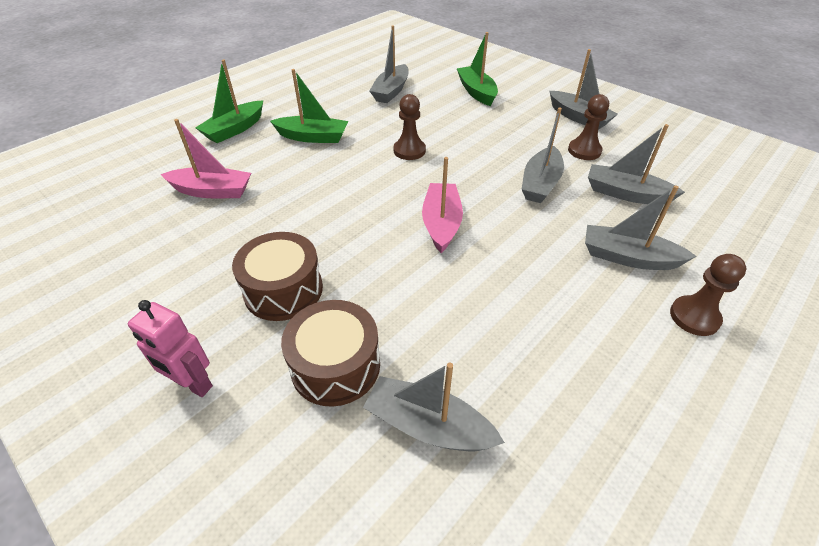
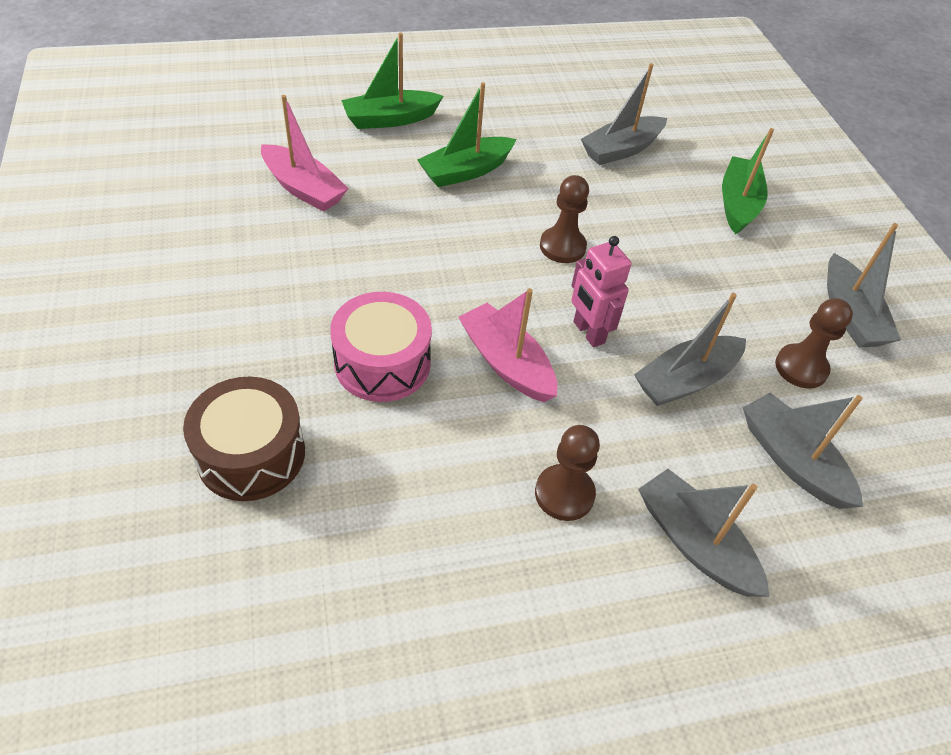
camera: 30 degrees right, 5 degrees up
(193, 384) = (121, 391): pink robot -> pink robot (588, 332)
(283, 290) = (274, 343): brown drum -> none
(313, 137) = (466, 171): green boat -> green boat turned 105 degrees clockwise
(368, 263) = (382, 363): none -> pink drum
(428, 426) = (278, 572): grey boat -> none
(441, 224) = (506, 363): pink boat -> pink boat turned 75 degrees counterclockwise
(694, 317) = (695, 667): brown pawn -> brown pawn (564, 494)

